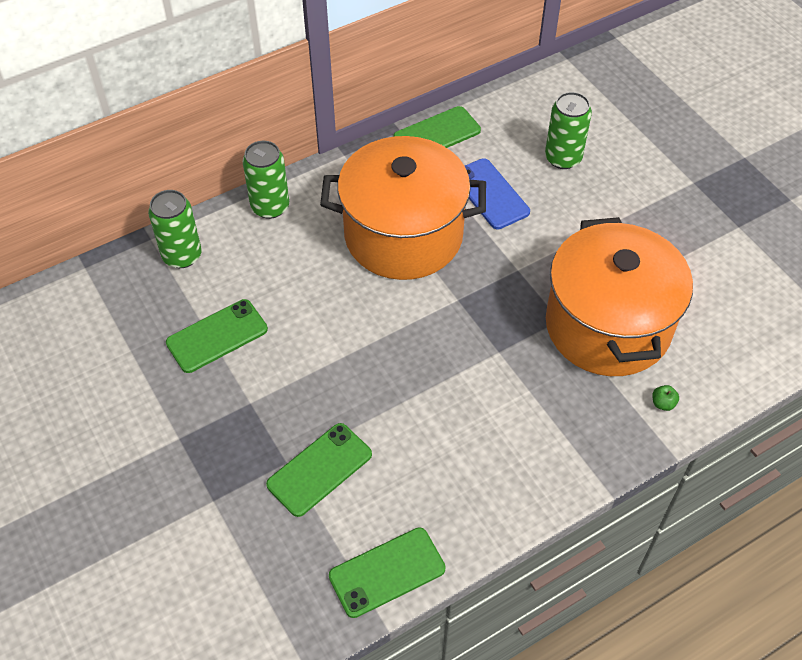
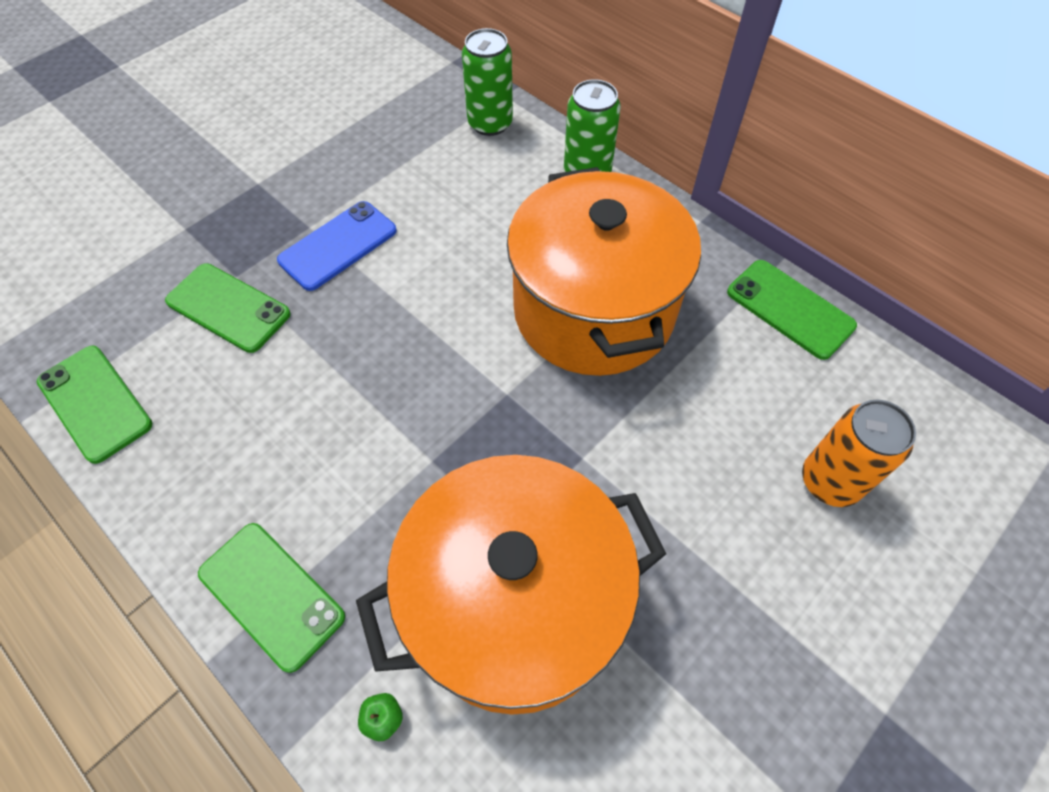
camera: 75 degrees right, 5 degrees up
(217, 336) = (390, 178): green phone -> green phone (271, 595)
(490, 194) = (709, 395): blue phone -> blue phone (338, 245)
(563, 158) = (830, 481): green can -> orange can

